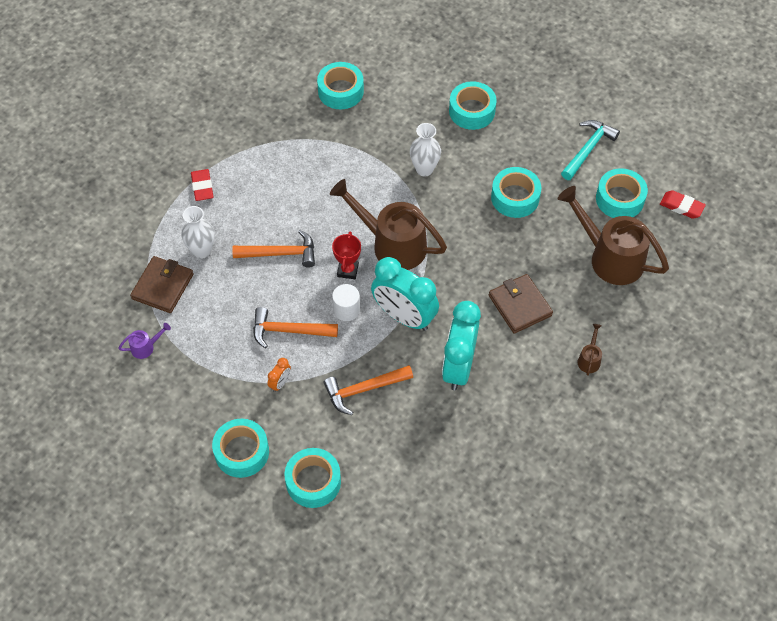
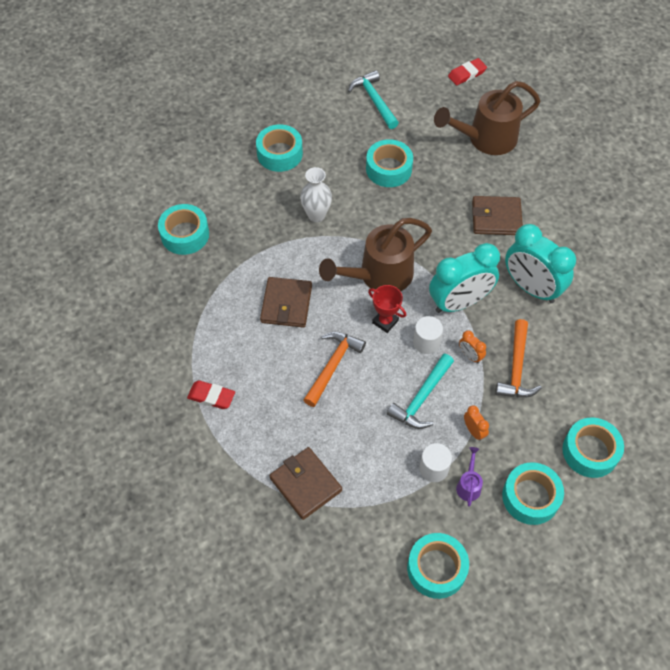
camera: 60 degrees left, 0 degrees up
(146, 347) = (367, 531): purple watering can -> purple watering can (469, 485)
(202, 251) = (286, 431): white vase -> none
(227, 369) = (433, 468): none -> white cylinder
(289, 331) = (421, 398): orange hammer -> turquoise hammer
(319, 193) = (286, 304): none -> brown wallet
(354, 348) = (470, 356): none -> orange clock
(589, 359) = (572, 199): brown watering can -> none
(620, 199) = (435, 106): turquoise tape -> turquoise tape (436, 568)

